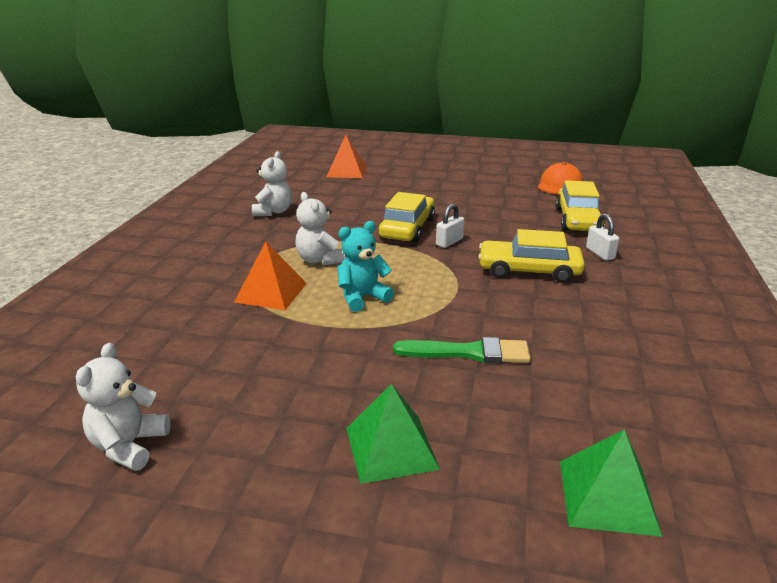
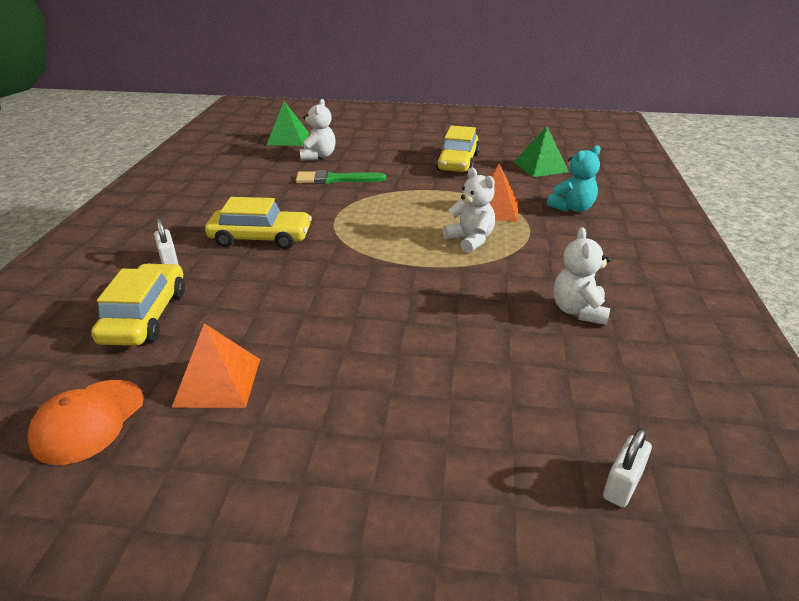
camera: 175 degrees right, 5 degrees up
(129, 445) = (506, 143): white teddy bear -> white teddy bear (318, 156)
(347, 171) = (531, 454): orange pyramid -> orange pyramid (217, 382)
(362, 297) = (416, 208): turquoise teddy bear -> turquoise teddy bear (572, 208)
(391, 448) = (381, 146): green pyramid -> green pyramid (540, 167)
(407, 228) = (384, 288): yellow car -> yellow car (457, 162)
(449, 242) = (333, 269): white padlock -> white padlock (622, 485)

